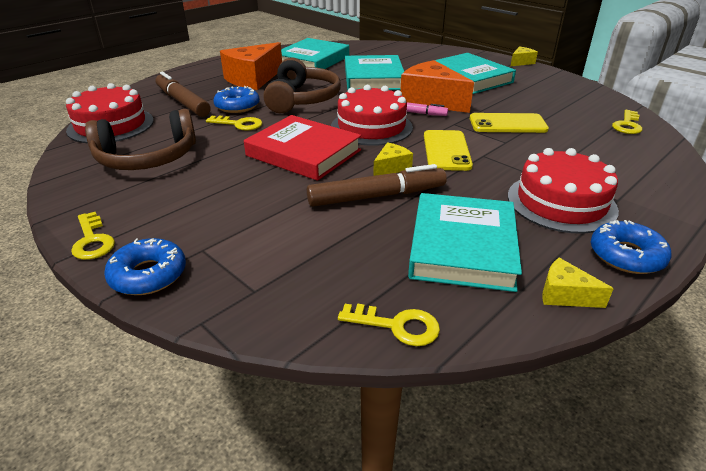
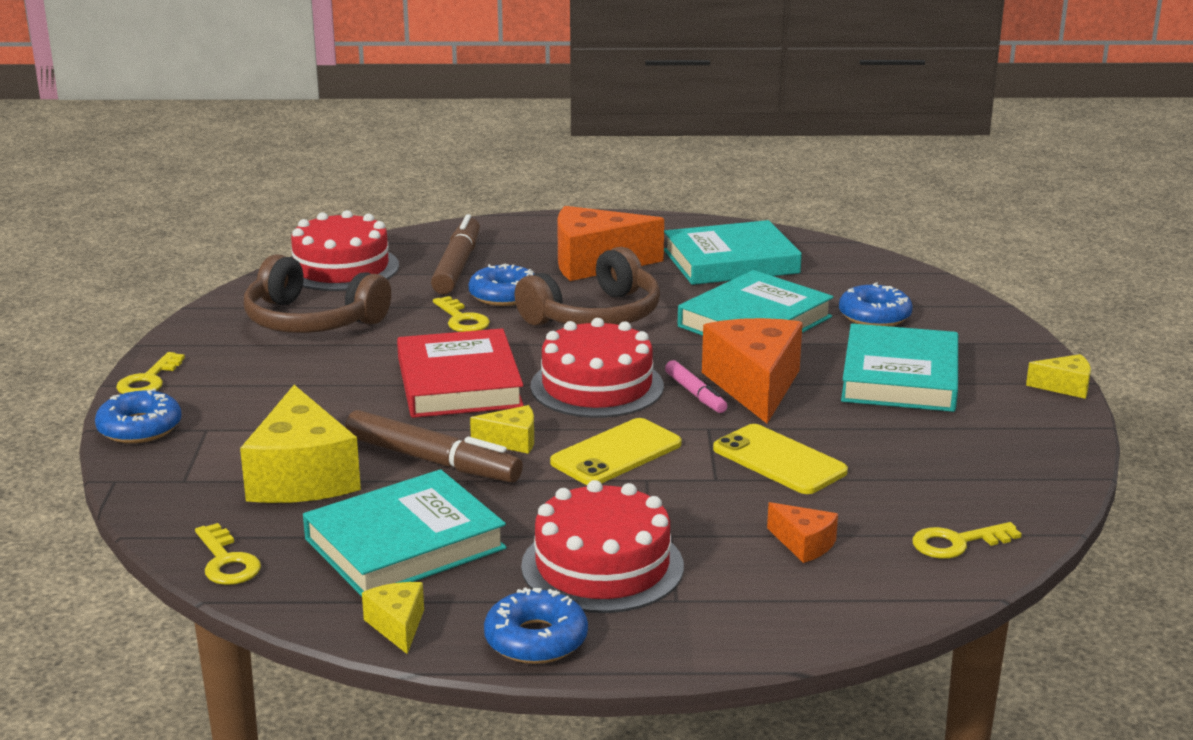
camera: 45 degrees right, 10 degrees down
(326, 244) = (302, 476): none -> yellow cheese
(410, 61) = (874, 316): none -> blue donut
(593, 151) = (804, 544): none -> orange cheese

